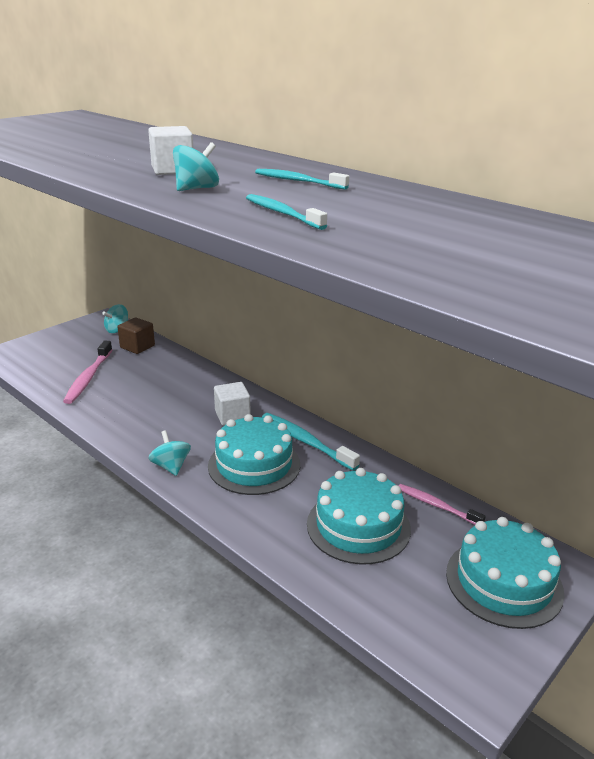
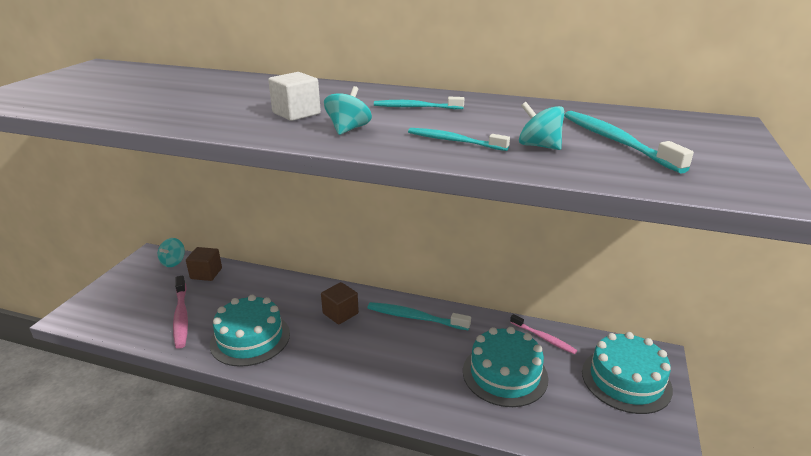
camera: 25 degrees left, 0 degrees up
(171, 466) = (323, 376): turquoise spinning top -> turquoise spinning top (539, 146)
(232, 416) = (340, 313): white cube -> brown cube
(254, 465) = (390, 351): turquoise cake -> turquoise cake (250, 338)
(436, 505) = (543, 338): pink toothbrush -> pink toothbrush turned 150 degrees counterclockwise
(468, 243) = (616, 141): none -> turquoise toothbrush

